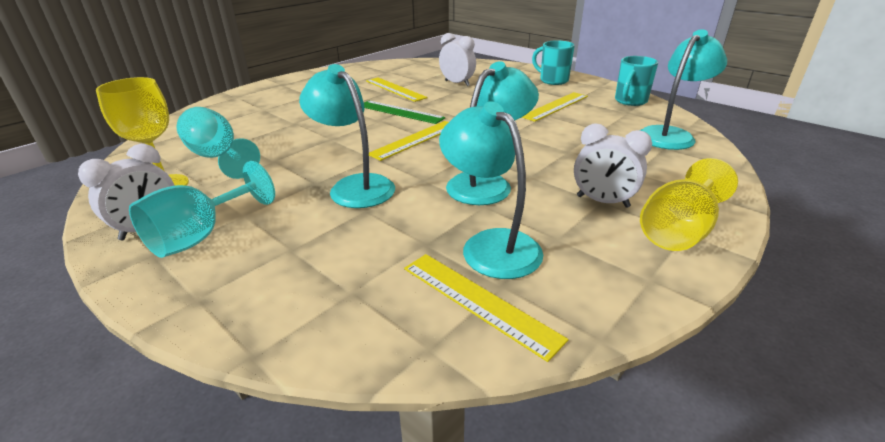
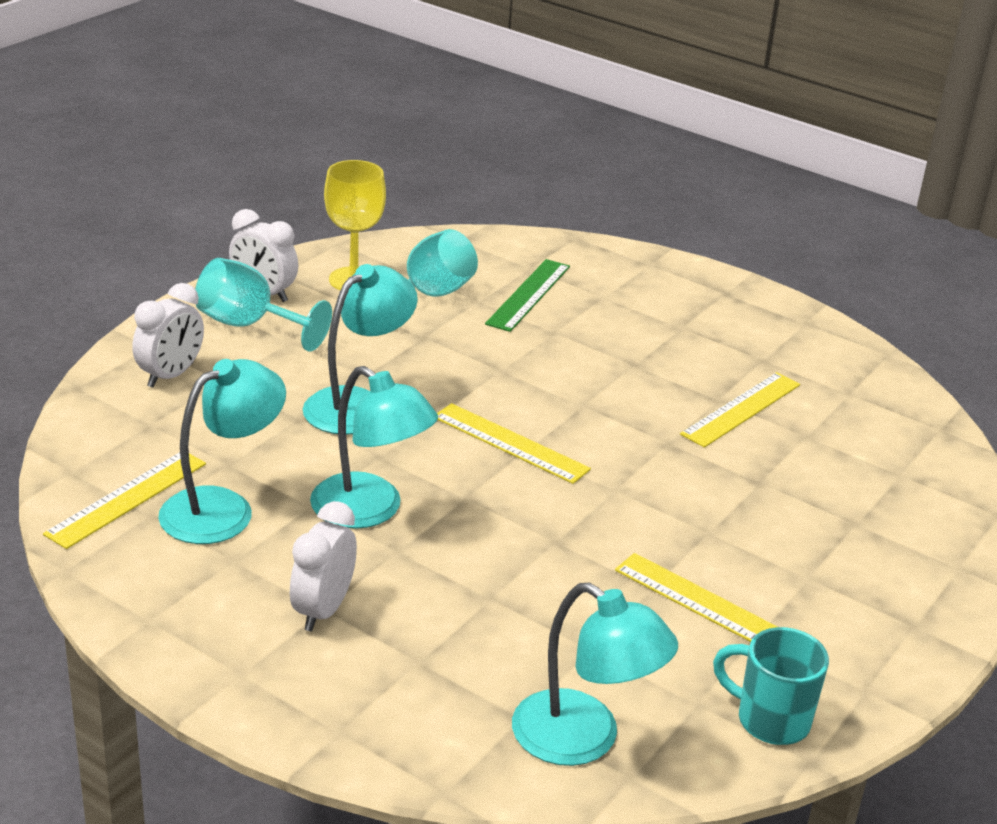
camera: 80 degrees right, 0 degrees up
(400, 112) = (624, 422): green ruler -> green ruler (528, 295)
(457, 83) = (805, 481): white clock -> white clock (170, 375)
(552, 80) = (880, 617): turquoise mug -> none
(678, 231) = (246, 666): yellow goblet -> none

